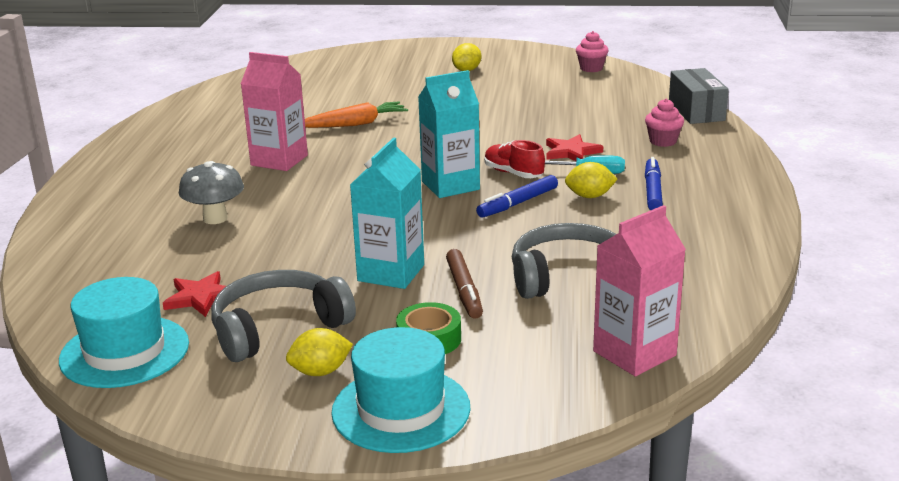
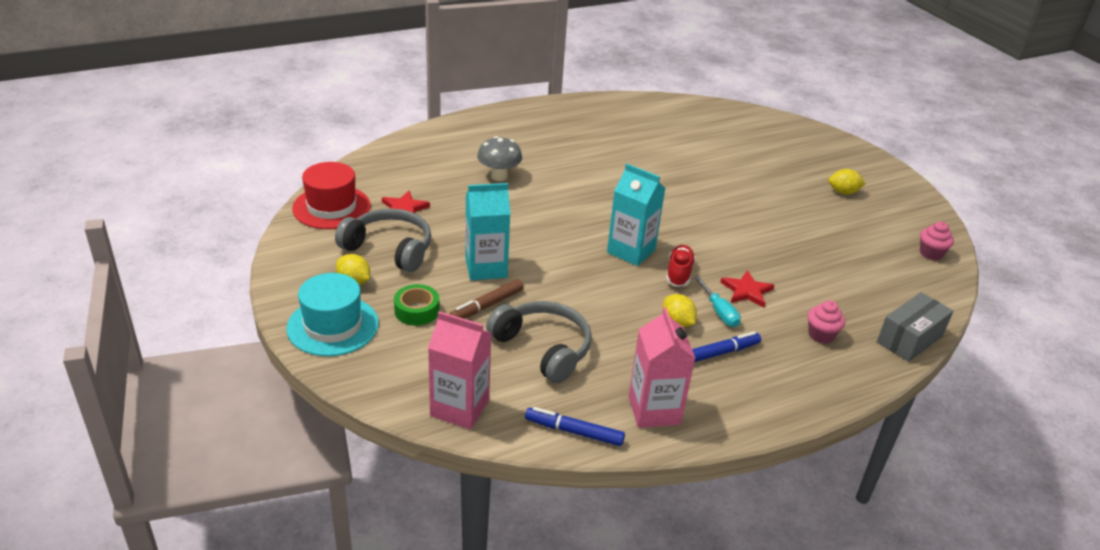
camera: 55 degrees right, 10 degrees up
(124, 352) = (331, 207): turquoise hat -> red hat
(279, 160) = (598, 168): pink carton -> pink carton (654, 410)
(355, 124) = (686, 177): orange carrot -> none
(518, 203) = (632, 290): blue marker -> blue marker (574, 432)

